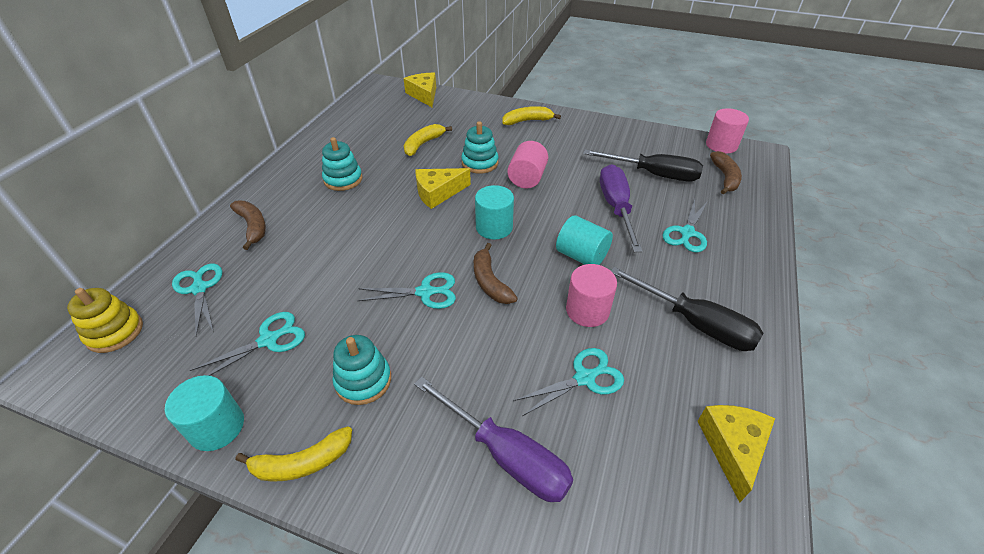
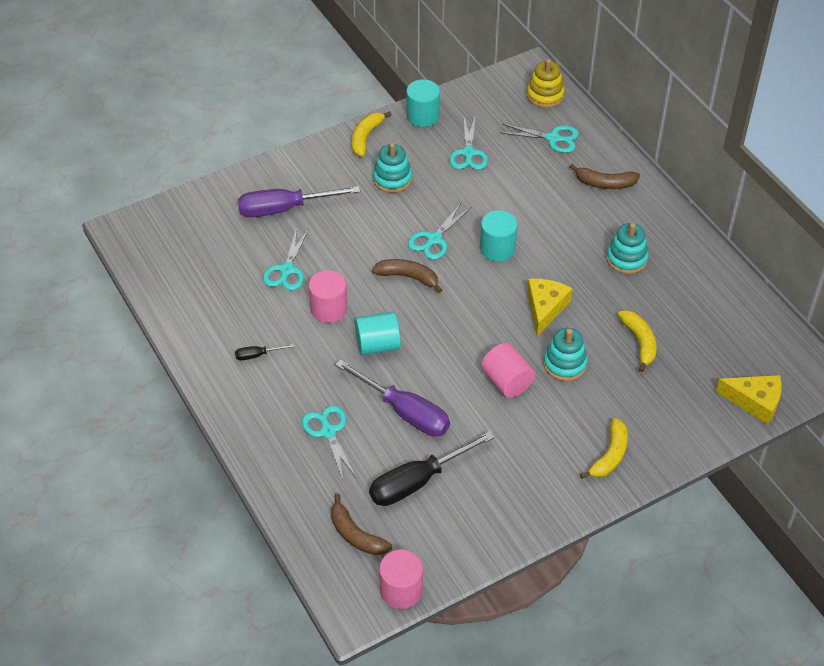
camera: 130 degrees right, 5 degrees up
(494, 227) = (463, 316): turquoise cylinder -> turquoise cylinder (497, 248)
(695, 323) = (257, 355): black screwdriver -> black screwdriver, size x0.45
(732, 448) = (182, 297): yellow cheese -> none

